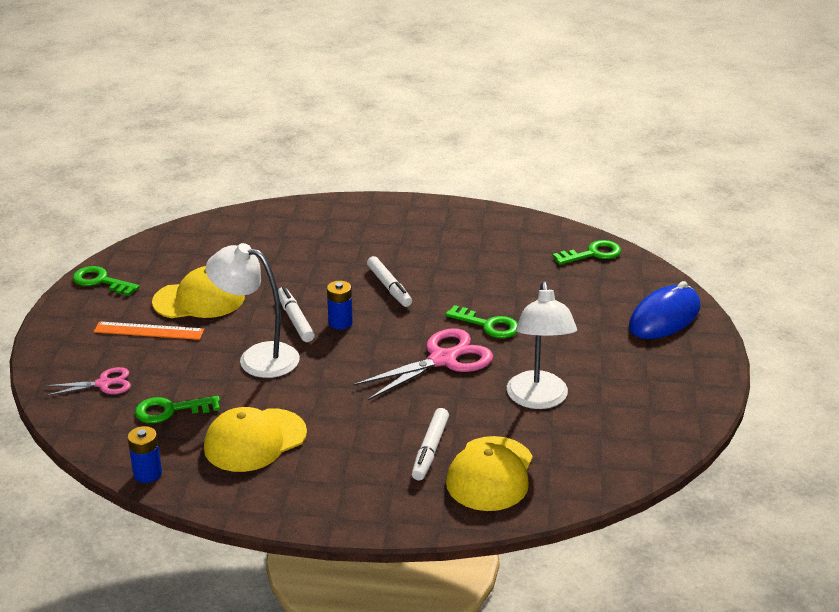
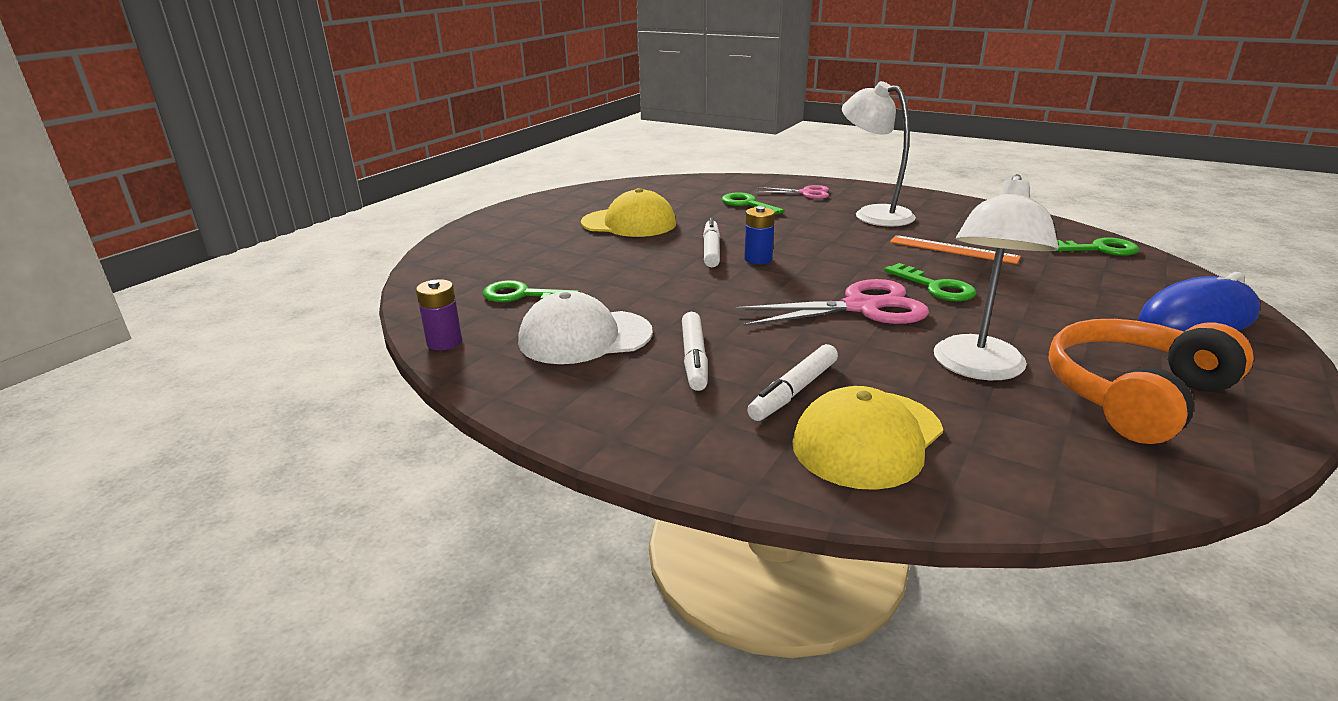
camera: 25 degrees right, 5 degrees down
(101, 281) = (554, 201): green key -> green key (747, 205)
(104, 384) = (482, 265): pink scissors -> pink scissors (805, 193)
(147, 474) = (444, 342): blue battery -> purple battery
(149, 331) = (562, 236): orange ruler -> orange ruler (953, 249)
(255, 440) = (584, 337): yellow cap -> white cap
(257, 357) = (648, 271): white lamp -> white lamp (873, 214)
(389, 287) = (831, 241): white marker -> white marker (694, 358)
(634, 398) = (1134, 395): none -> orange headphones

